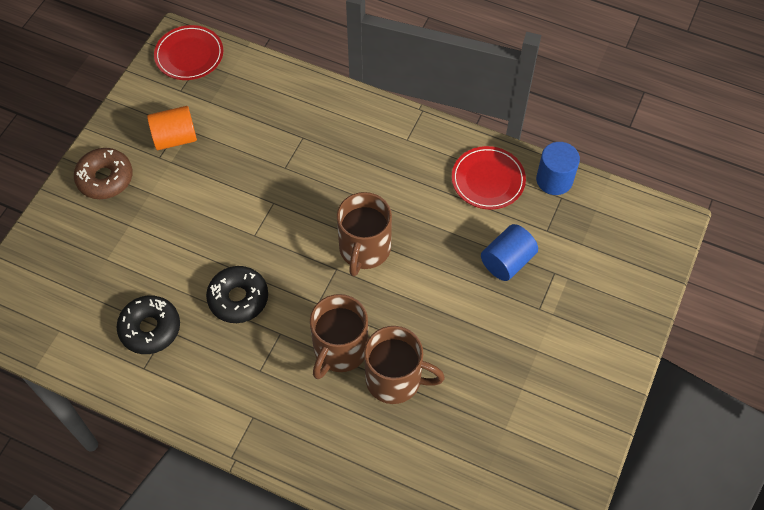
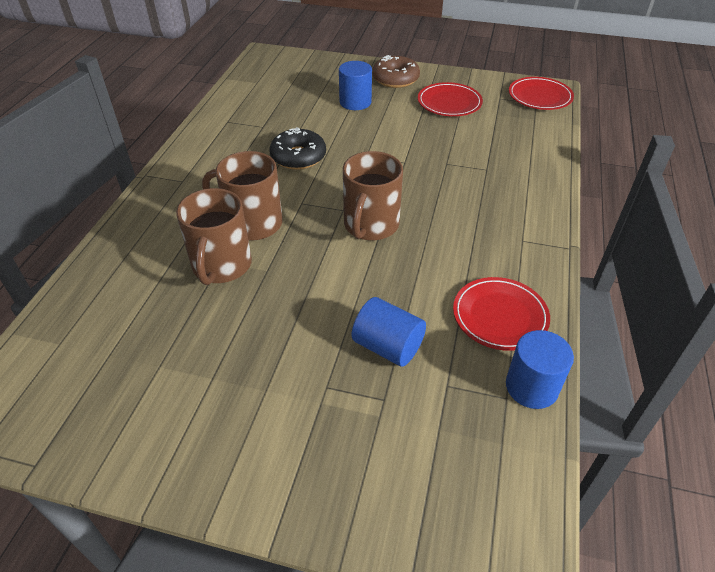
camera: 80 degrees right, 15 degrees down
(144, 228) = (355, 102): none -> blue cylinder
(150, 328) = (263, 119): black donut -> none
(175, 138) = (449, 103): orange cylinder -> red plate
(364, 249) = (370, 225): brown mug -> brown mug turned 75 degrees counterclockwise

